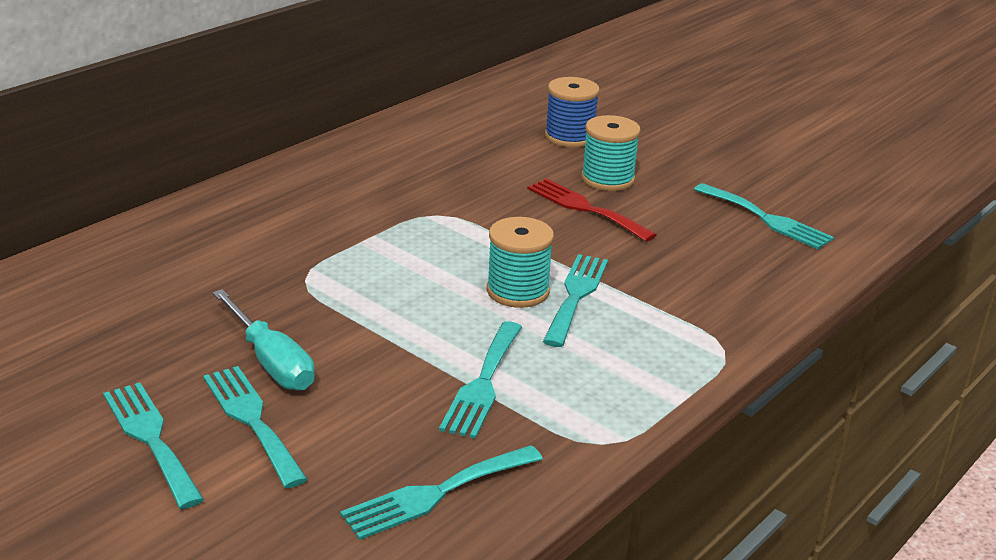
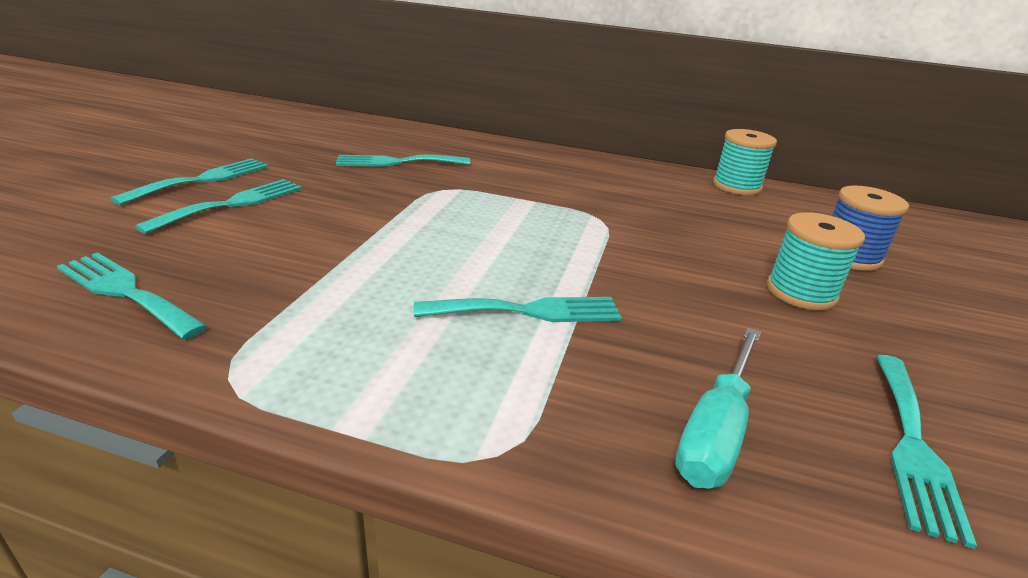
camera: 65 degrees right, 0 degrees up
(271, 361) = (316, 197): turquoise screwdriver -> turquoise screwdriver (716, 430)
(483, 383) = (323, 285): turquoise fork -> turquoise fork (397, 162)
(518, 291) = (506, 276): turquoise spool -> turquoise spool (736, 186)
(585, 208) = (717, 288): red fork -> none

